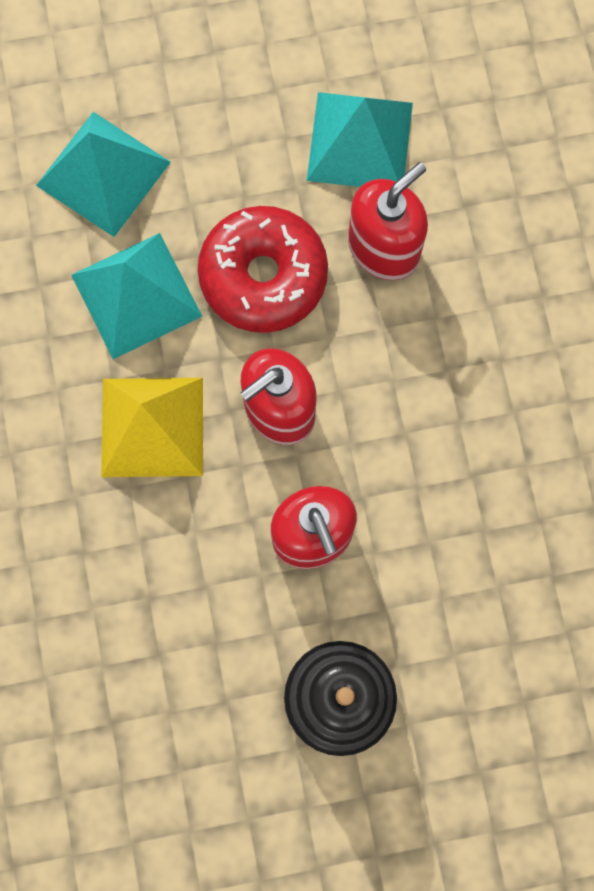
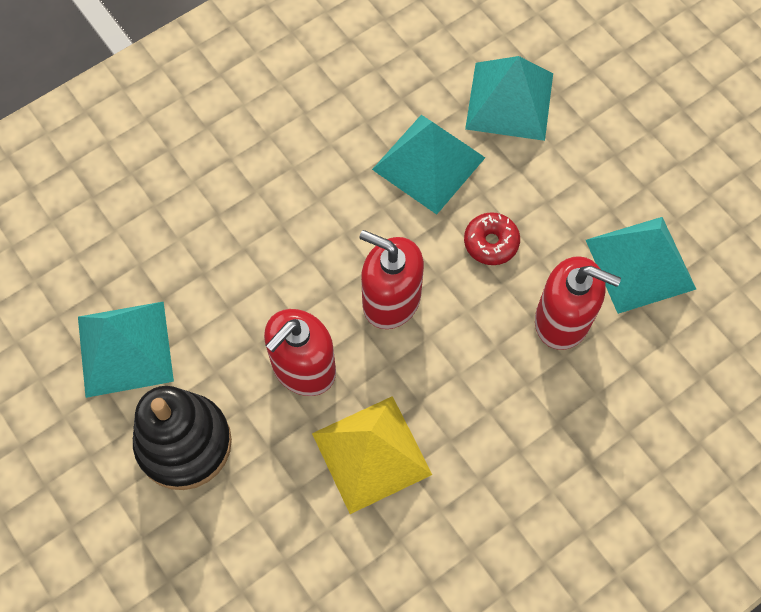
camera: 65 degrees right, 10 degrees down
(152, 426) = (334, 218): yellow pyramid -> yellow pyramid (371, 453)
(199, 721) = (125, 348): none -> turquoise pyramid
(263, 276) = (491, 243): red donut -> red donut, size x0.51

